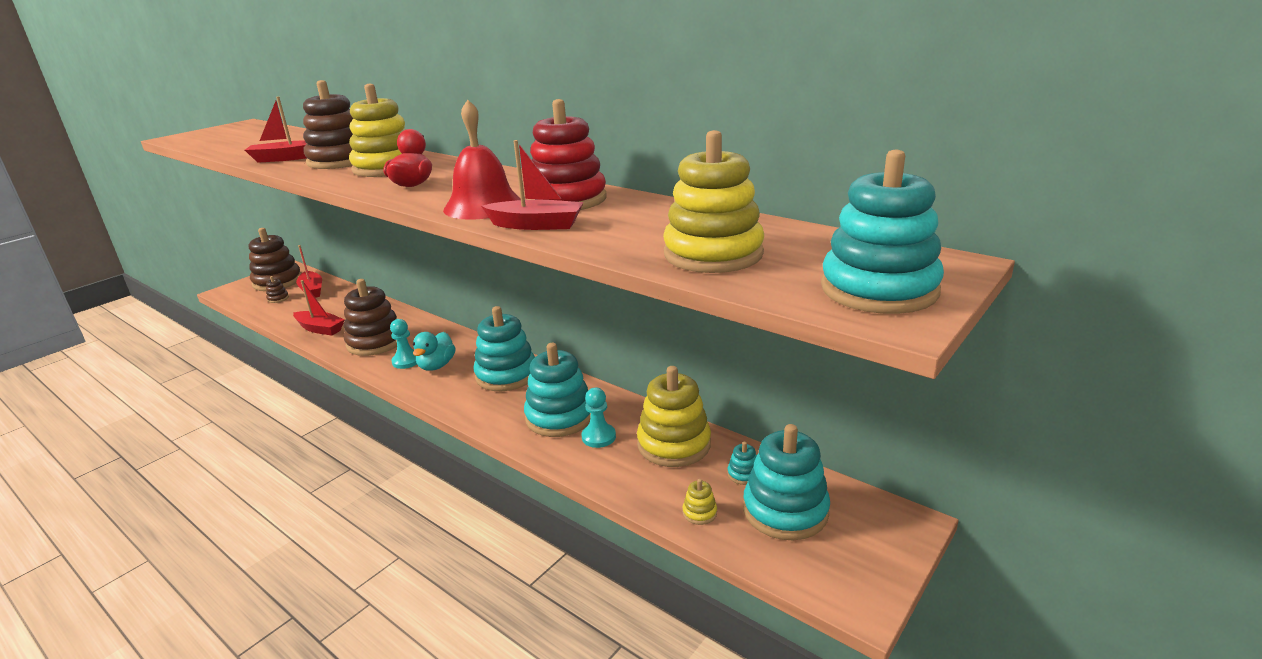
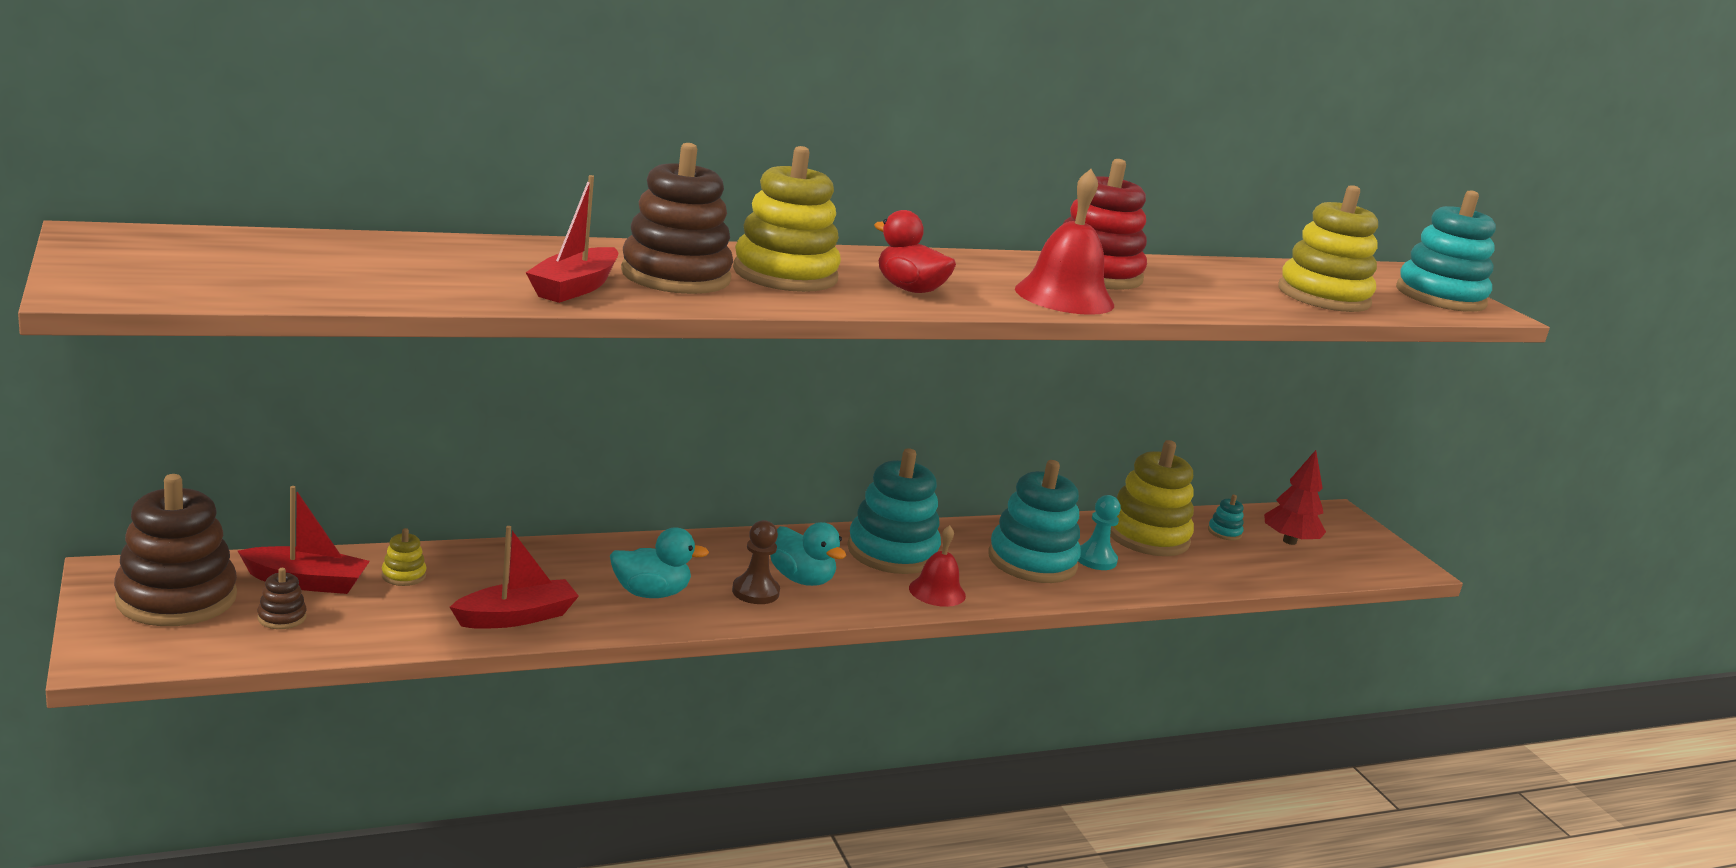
camera: 65 degrees left, 5 degrees down
(375, 342) = (651, 593): brown stacking toy -> turquoise duck
(406, 361) = (755, 592): turquoise pawn -> brown pawn
(471, 403) = (937, 591): none -> red bell
(536, 225) = (1167, 304): red boat -> none
(699, 513) = (1264, 570): yellow stacking toy -> yellow stacking toy (403, 575)
(785, 510) = (1289, 541): turquoise stacking toy -> red tree

